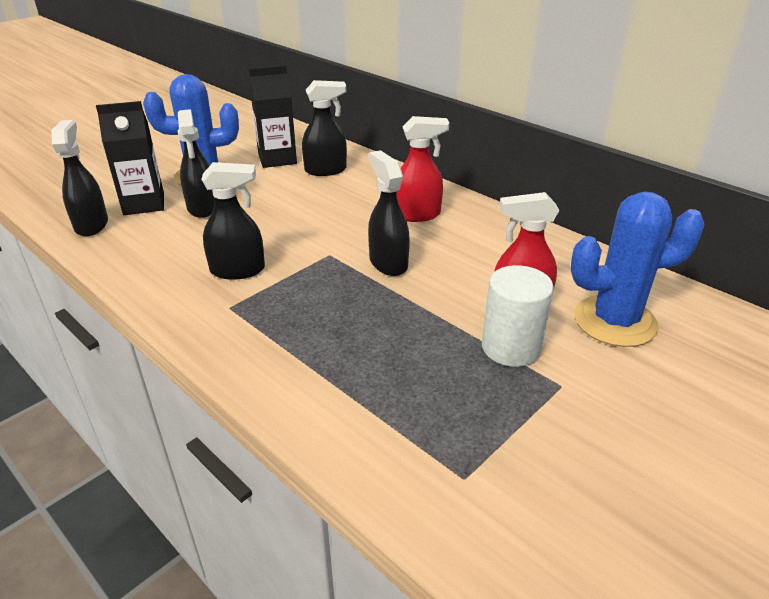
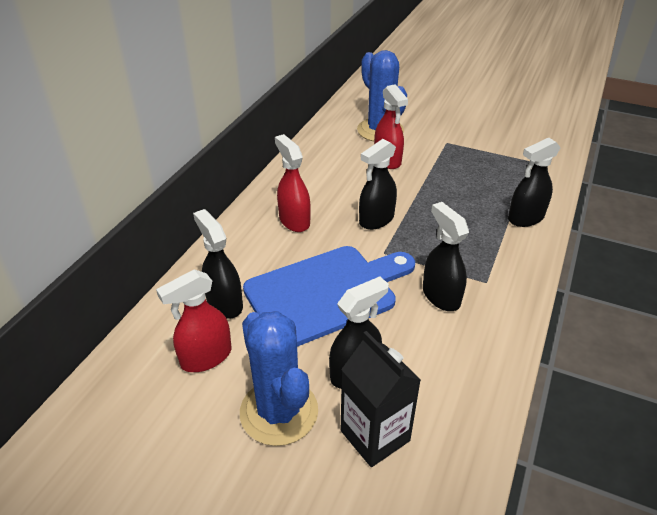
camera: 110 degrees left, 5 degrees up
(91, 225) = (446, 461): black spray bottle -> black spray bottle (525, 218)
(277, 159) = (206, 357): black carton -> red spray bottle
(299, 212) = (326, 293): none -> blue cutting board
(511, 347) = (429, 159): white cylinder -> none

